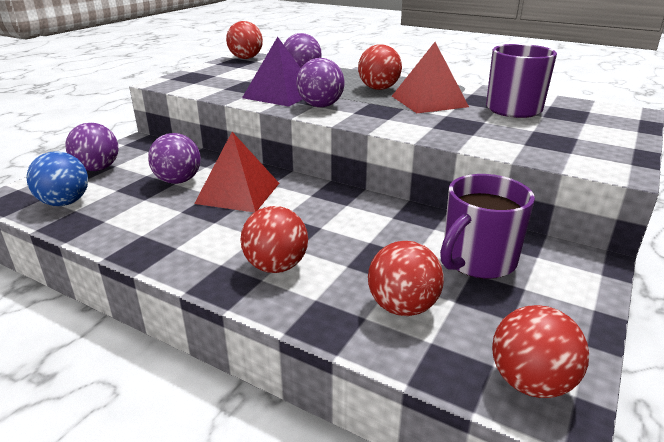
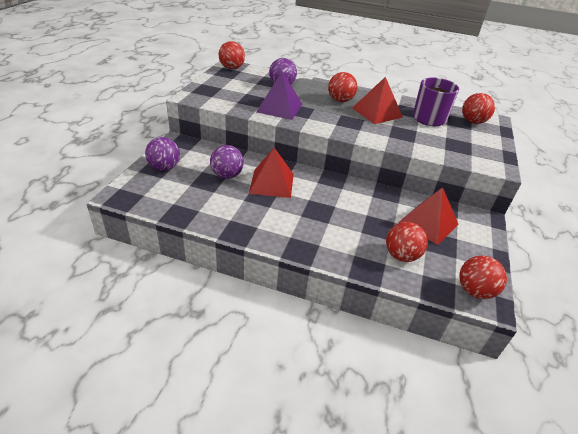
camera: 15 degrees left, 10 degrees up
(65, 203) = (162, 198): blue ball -> none
(276, 266) = (323, 236): red ball -> red ball (473, 122)
(320, 106) = (312, 119): purple ball -> none
(477, 260) = (428, 223): purple mug -> red pyramid

